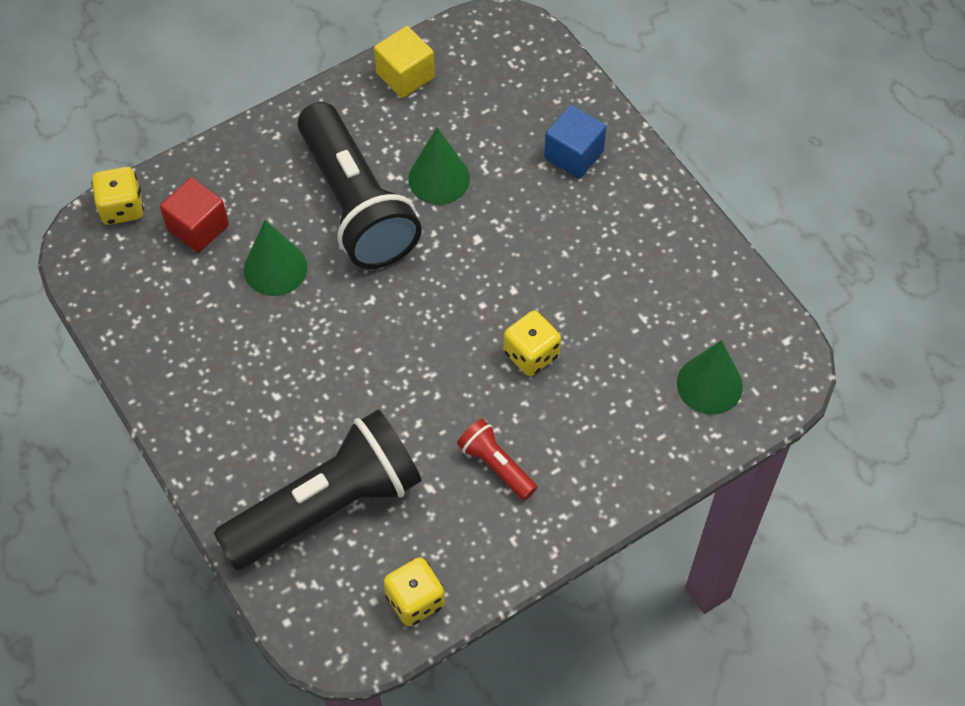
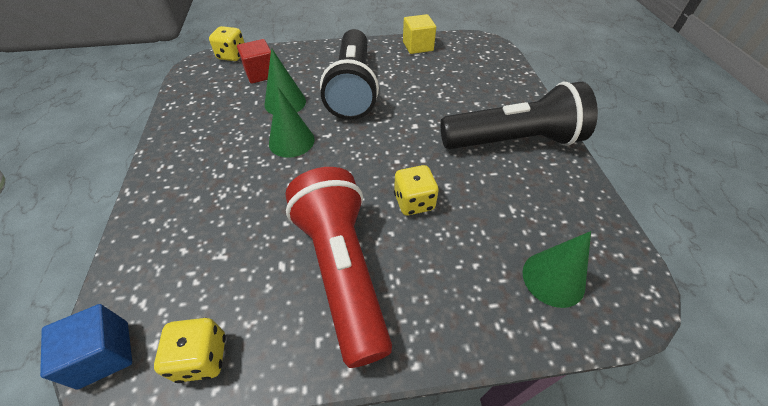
camera: 25 degrees right, 10 degrees down
(327, 506) = (201, 247): black flashlight -> black flashlight (513, 141)
(439, 178) = (409, 91): green cone -> green cone (291, 141)
(496, 465) = (342, 270): red flashlight -> red flashlight, size x2.25
(573, 154) = (500, 103): blue cube -> blue cube (104, 354)

